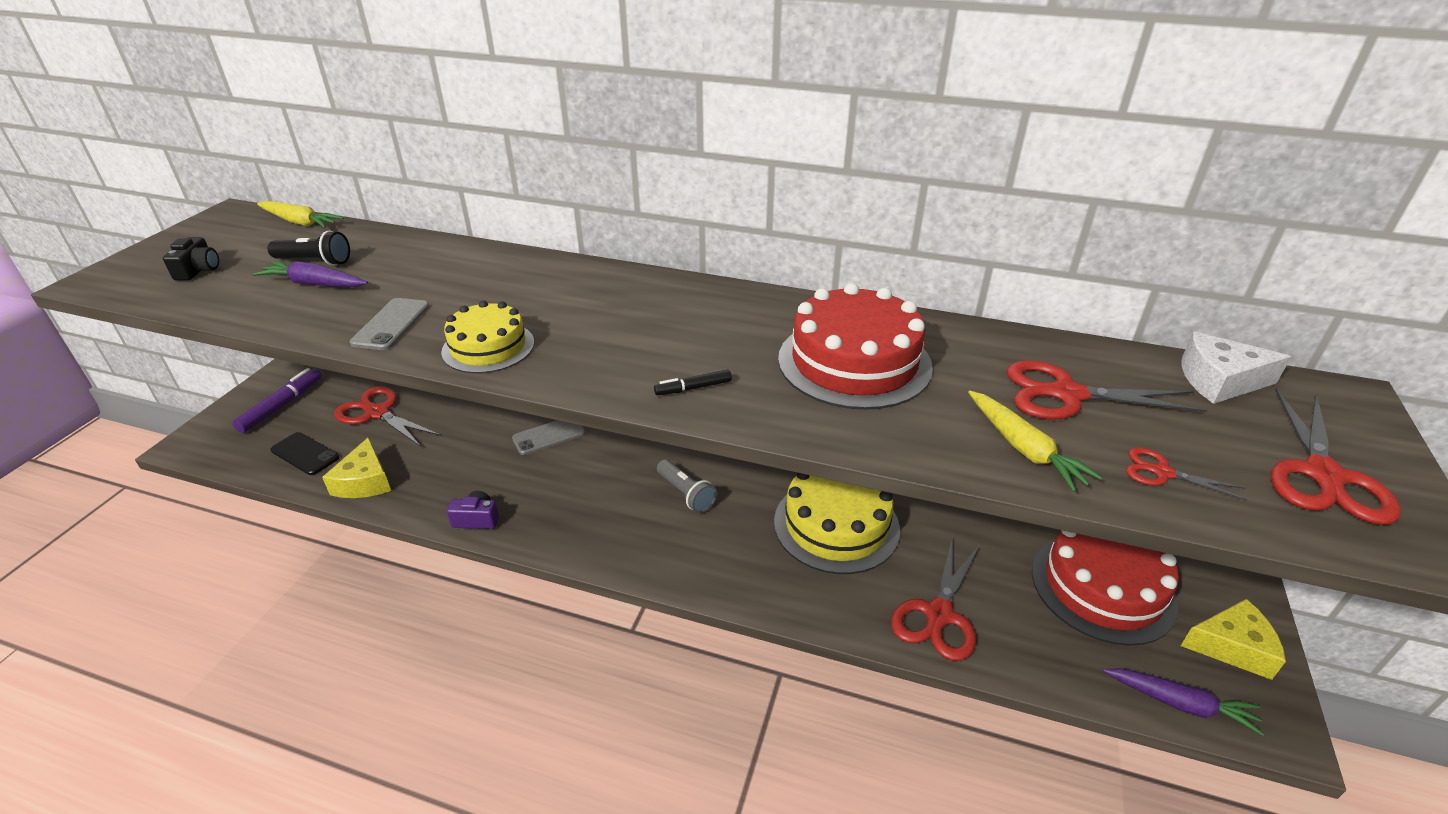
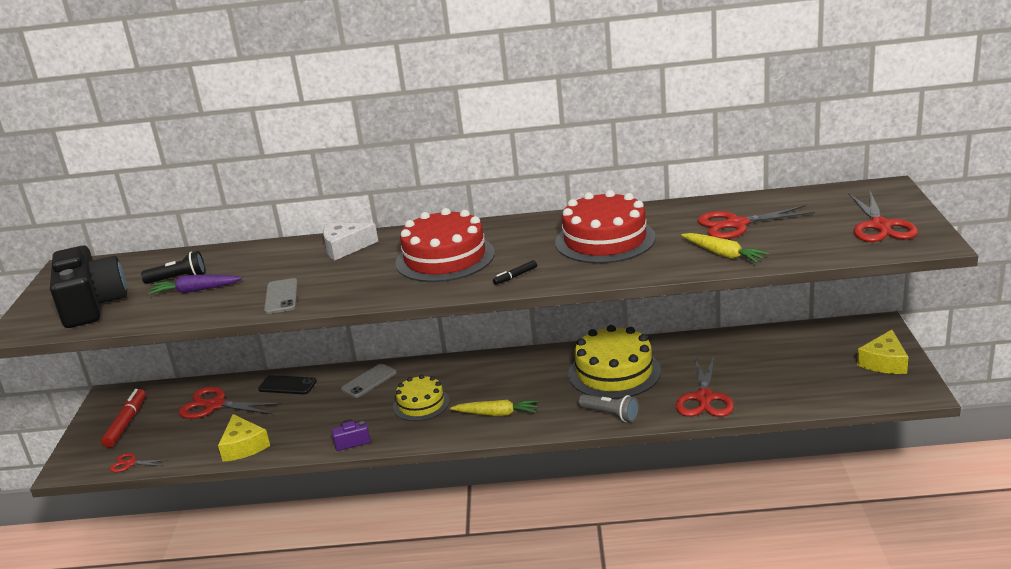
camera: 15 degrees left, 10 degrees down
(198, 270) = (92, 305): black camera -> black camera, size x2.39
(282, 406) = (126, 423): purple marker -> red marker
(300, 222) = (134, 260): yellow carrot -> yellow carrot (496, 414)
(305, 454) = (177, 445): black phone -> black phone (287, 385)
(488, 347) = (363, 291): yellow cake -> yellow cake (421, 404)
(686, 494) = (498, 385): grey flashlight -> grey flashlight (610, 414)
(1102, 587) = (799, 355): red cake -> red cake (445, 258)
(1162, 473) = (799, 246): red scissors -> red scissors (130, 463)
(1180, 704) = (863, 397): purple carrot -> none
(1219, 380) = (817, 197): white cheese -> white cheese (345, 248)
(1232, 646) = (884, 362): yellow cheese -> yellow cheese turned 135 degrees clockwise

